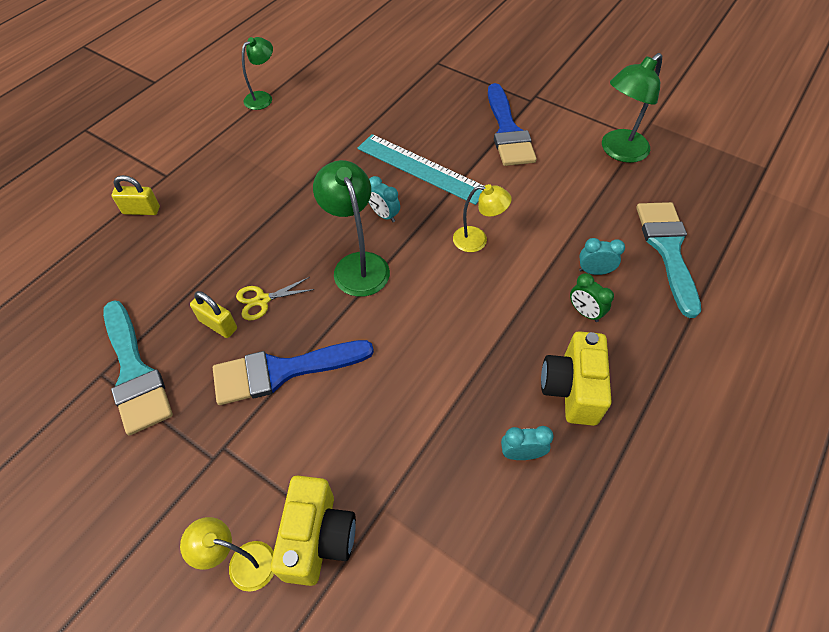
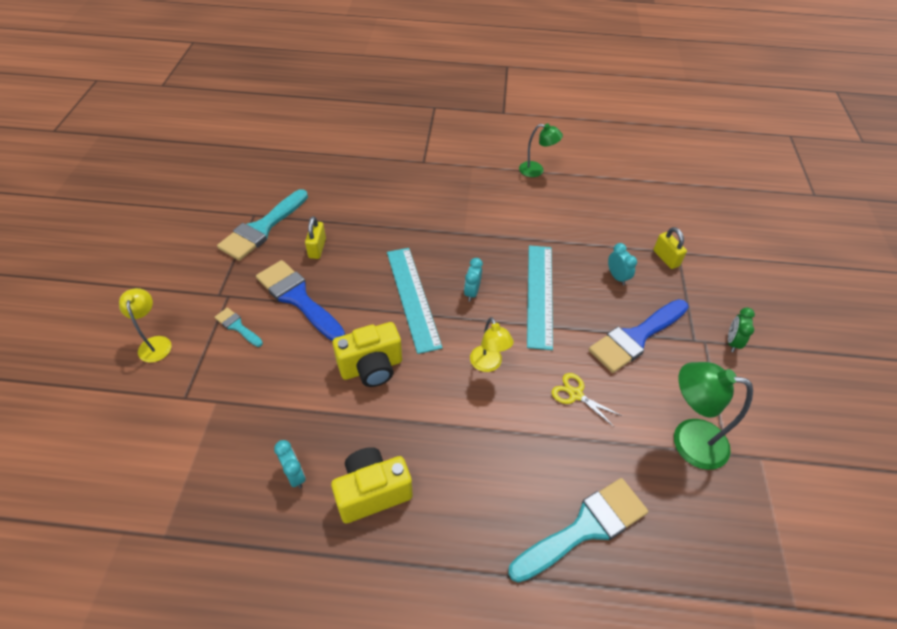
camera: 60 degrees right, 5 degrees down
(141, 210) = (386, 166): yellow padlock -> yellow padlock (666, 258)
(262, 300) = (349, 260): yellow scissors -> yellow scissors (576, 394)
(282, 451) = (237, 326): none -> turquoise brush
(318, 538) = (183, 374): yellow camera -> yellow camera (371, 367)
(357, 264) = (412, 297): green lamp -> turquoise ruler
(584, 312) = (460, 475): green clock -> green clock (732, 342)
(594, 271) = (512, 468): turquoise clock -> turquoise clock (617, 277)

